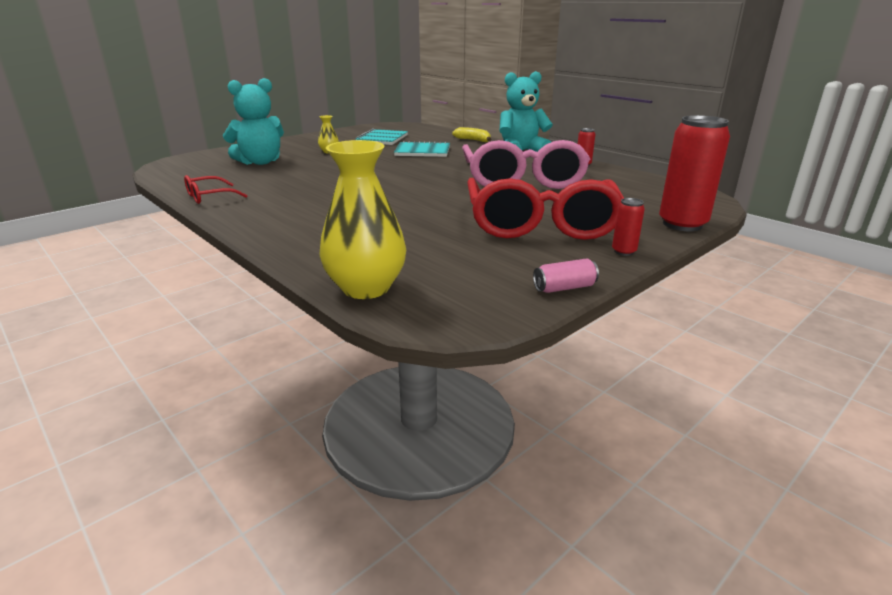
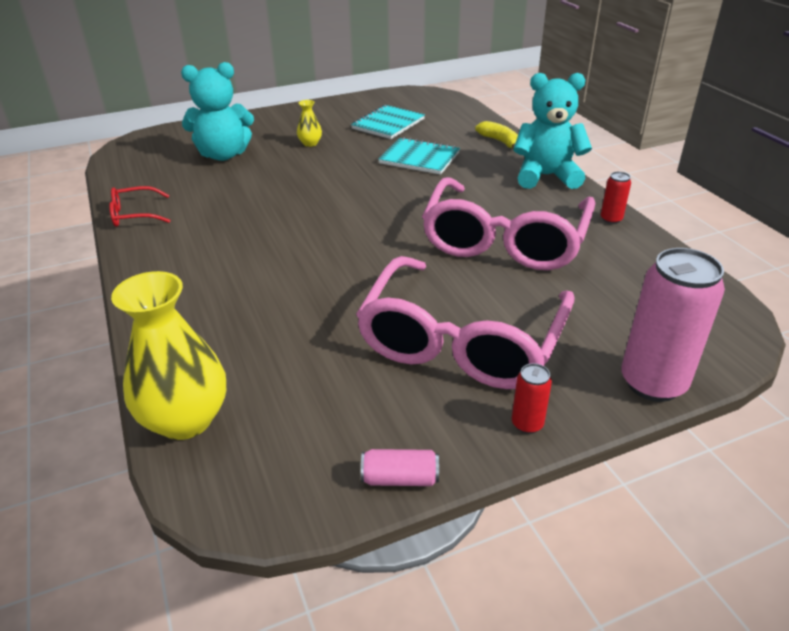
camera: 20 degrees right, 10 degrees up
(540, 224) = (461, 341): red glasses -> pink glasses
(682, 224) = (653, 383): red can -> pink can

